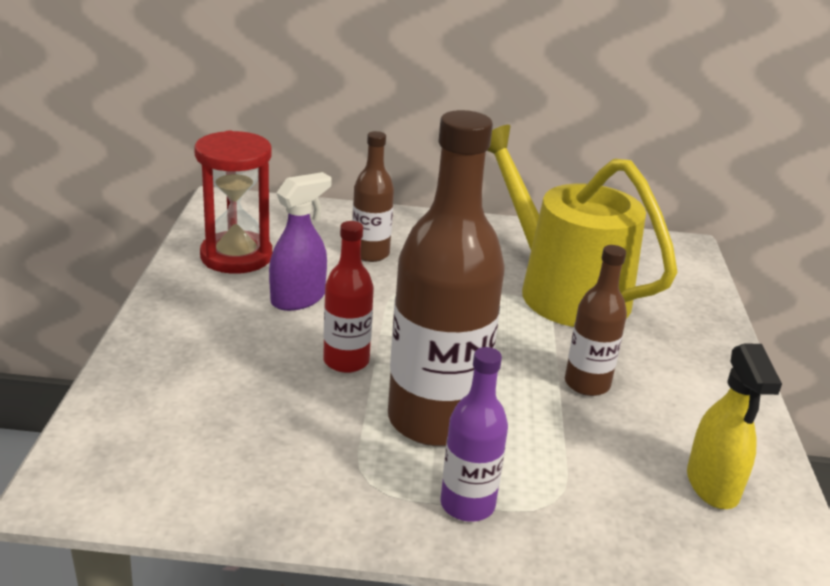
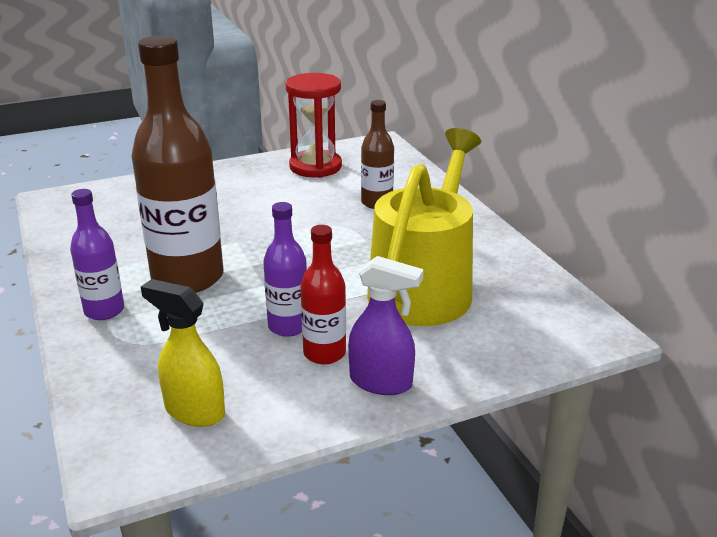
camera: 65 degrees right, 0 degrees up
(298, 299) = (286, 198): purple spray bottle -> purple spray bottle (381, 382)
(346, 361) = (228, 232): red bottle -> red bottle (324, 353)
(587, 384) = (288, 326): brown bottle -> purple bottle
(712, 486) = (194, 411): yellow spray bottle -> yellow spray bottle turned 60 degrees clockwise

